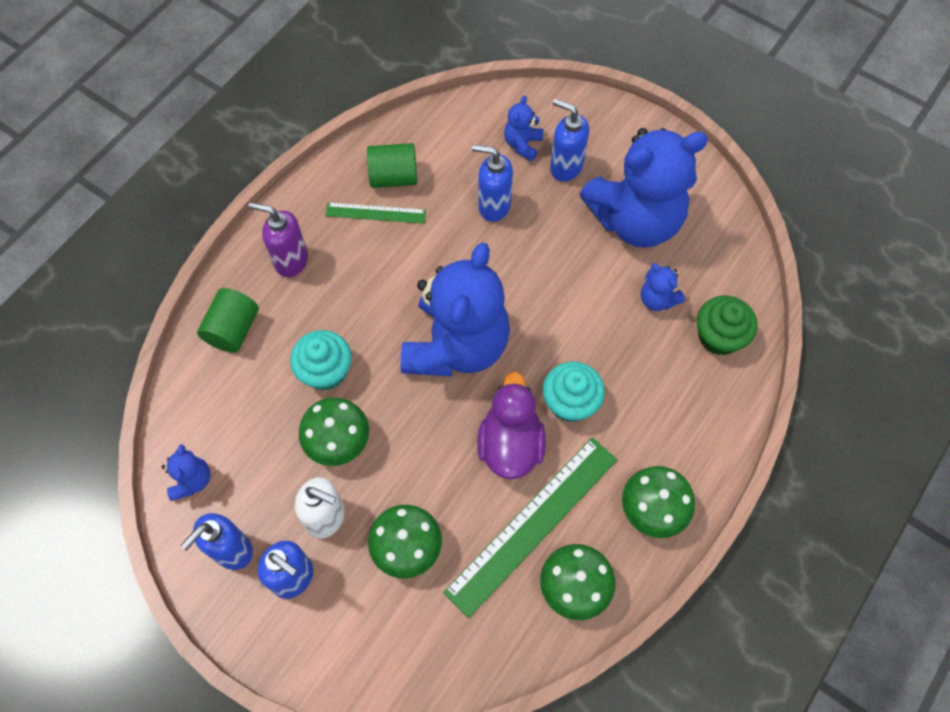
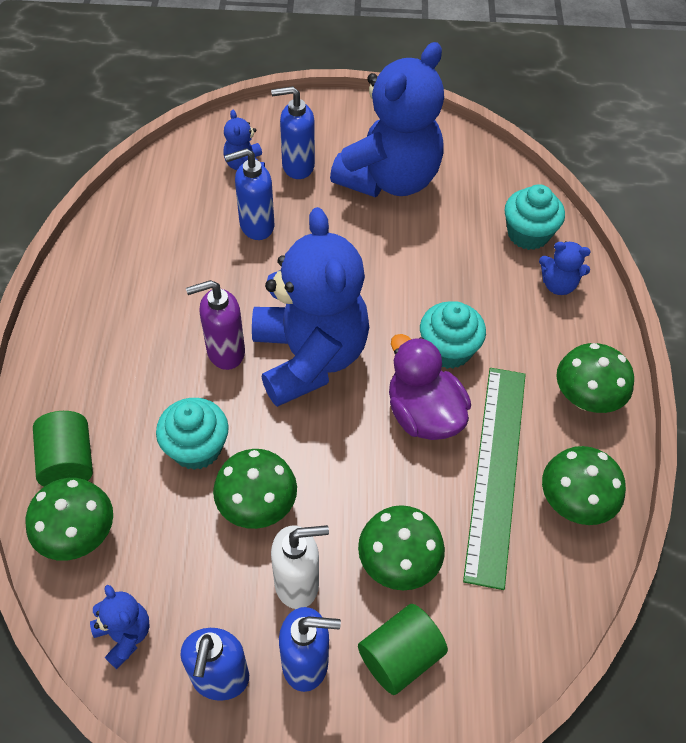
camera: 35 degrees left, 10 degrees down
(206, 389) = (78, 535): none -> green mushroom
(291, 260) = (87, 367): purple soap dispenser -> purple soap dispenser (225, 352)
(375, 213) = (146, 284): green ruler -> none
(394, 177) = (141, 245): green cylinder -> green cylinder (400, 656)
(657, 299) = (456, 231): blue teddy bear -> blue teddy bear (558, 285)
(719, 336) = (528, 234): green cupcake -> turquoise cupcake

